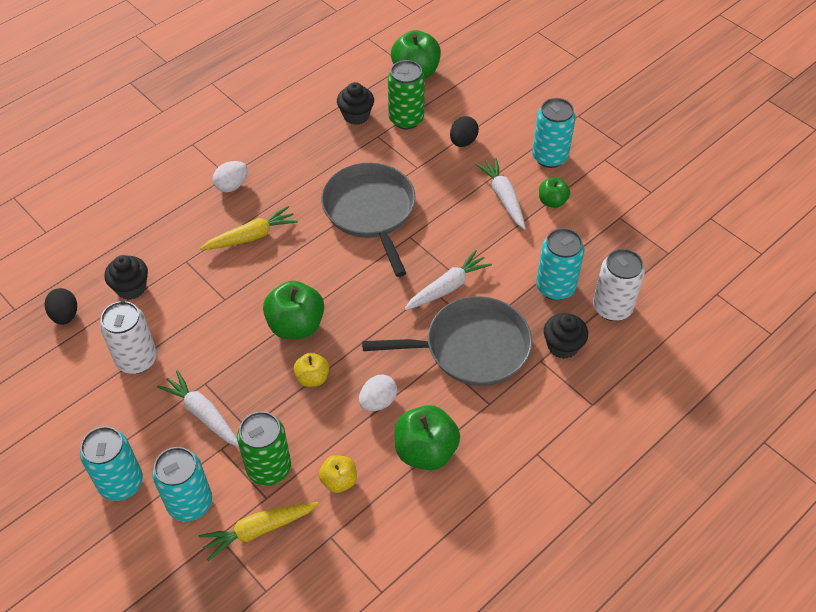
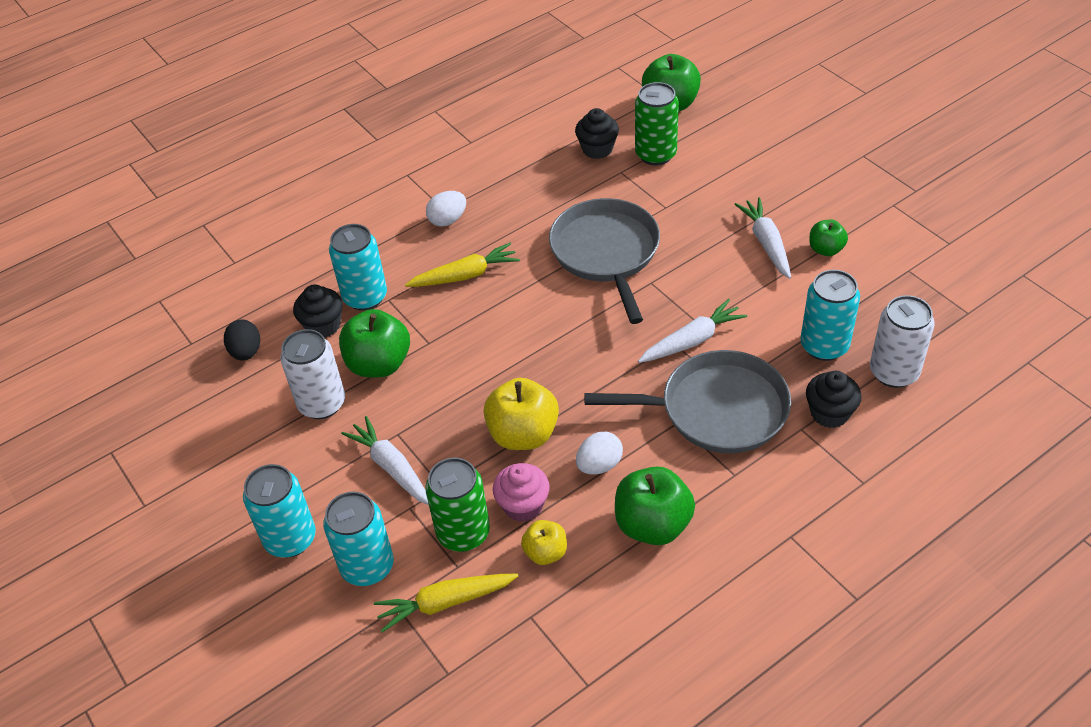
camera: 10 degrees right, 5 degrees down
(296, 325) = (508, 375): green apple -> green apple (379, 364)
(312, 378) = (523, 434): yellow apple -> yellow apple, size x1.76
(317, 441) = (523, 505): none -> pink cupcake
(463, 141) = (721, 180): black egg -> none
(549, 157) = (825, 200): turquoise can -> turquoise can (365, 297)

